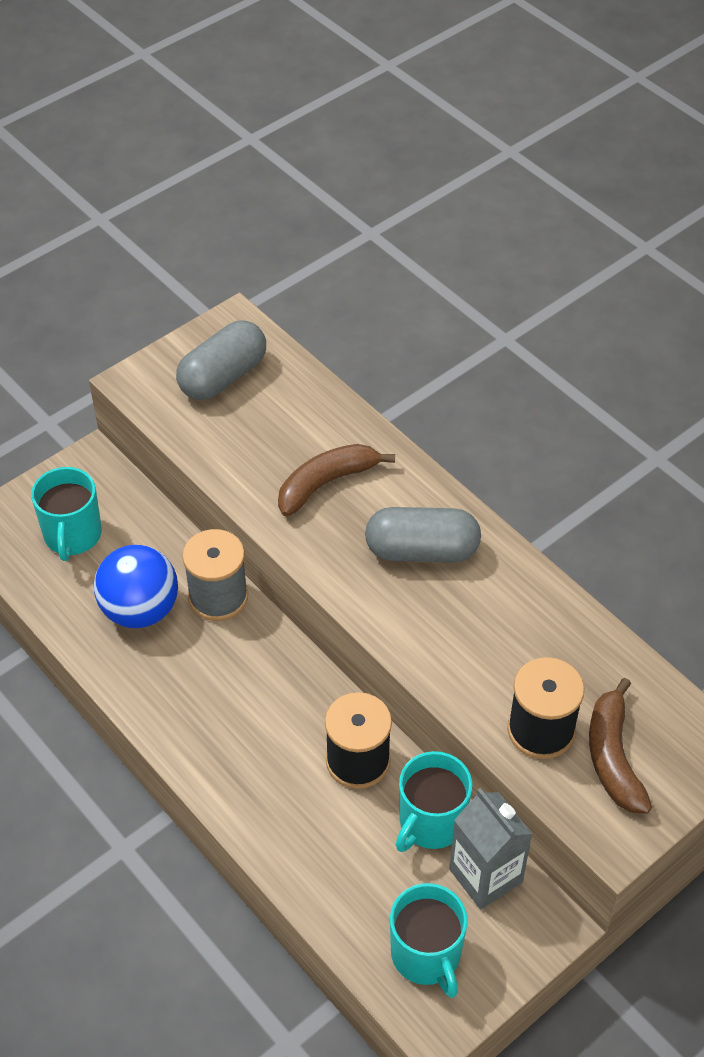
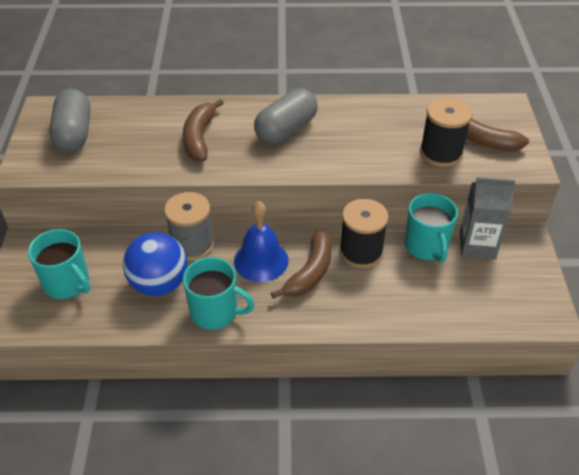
camera: 50 degrees left, 5 degrees down
(254, 674) = (261, 260): none -> blue bell
(280, 732) = (310, 272): none -> brown banana
(426, 955) = (505, 296): turquoise mug -> turquoise mug (215, 312)

